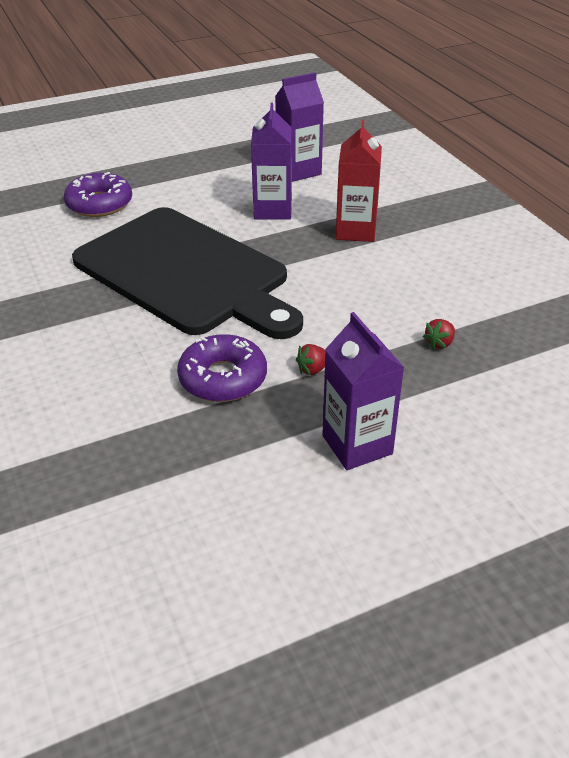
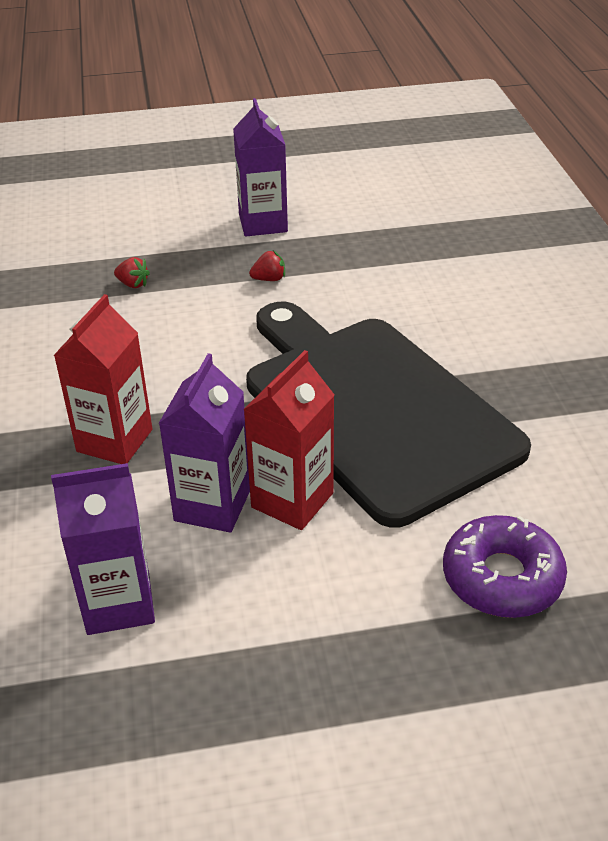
camera: 165 degrees left, 0 degrees up
(223, 378) = (358, 284): purple donut -> none
(226, 218) = (292, 500): none -> red carton
(439, 343) = (133, 284): red strawberry -> red strawberry turned 60 degrees clockwise

